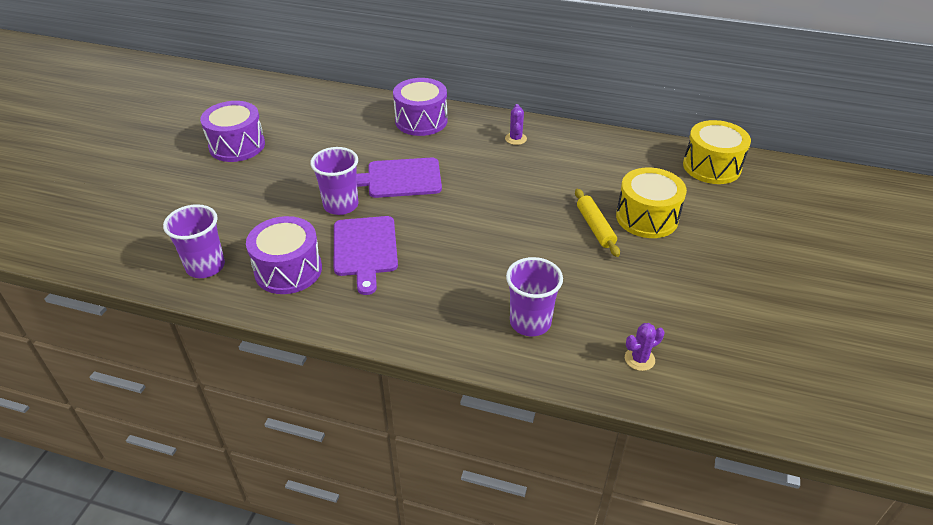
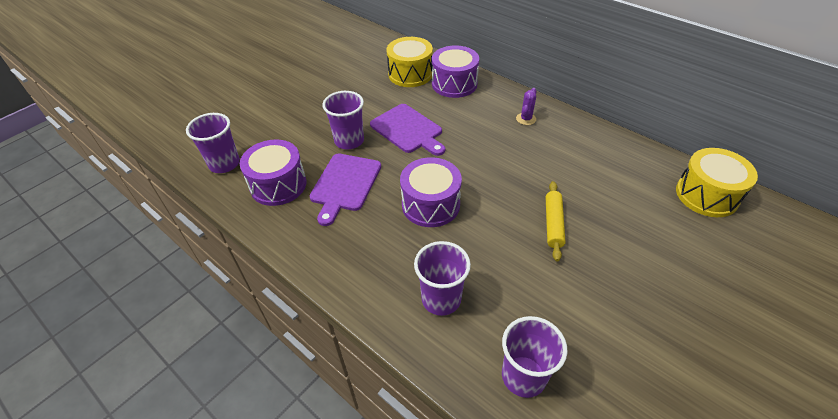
camera: 25 degrees right, 5 degrees up
(237, 145) = (305, 72): purple drum -> purple drum (430, 204)
(400, 178) = (408, 130): purple cutting board -> purple cutting board turned 150 degrees counterclockwise
(639, 359) = (523, 376): purple cactus -> purple cup
(647, 217) = (610, 229): yellow drum -> yellow drum (410, 74)

